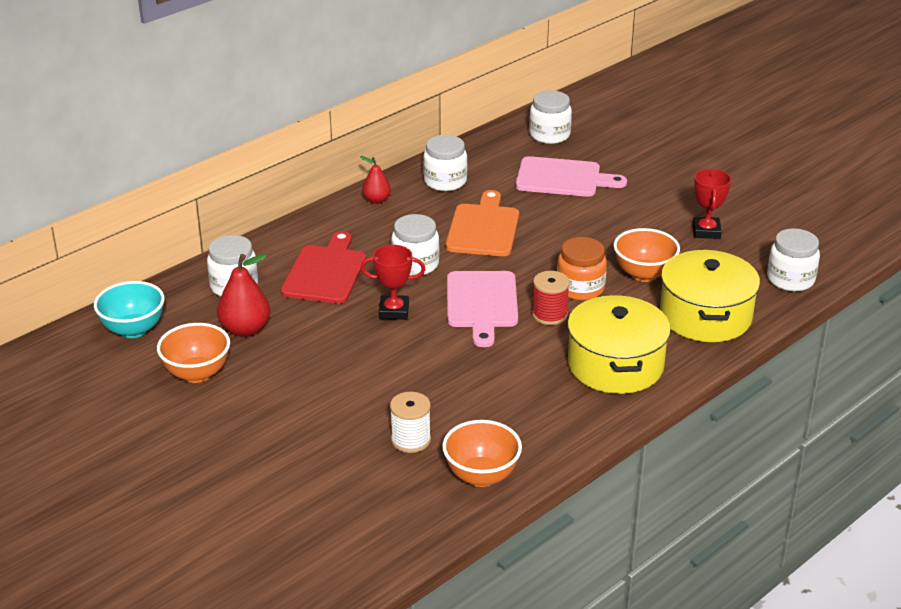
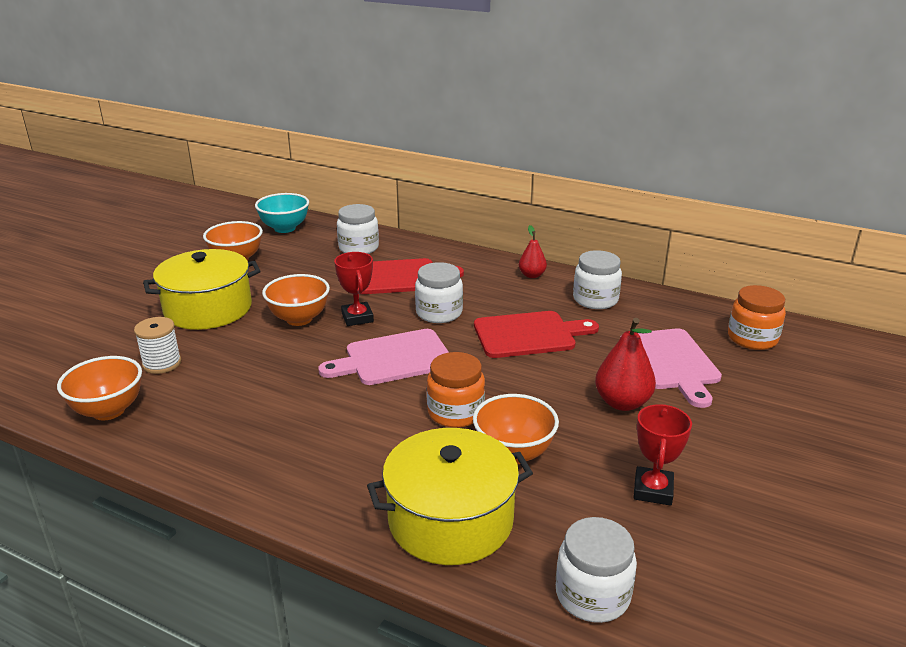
camera: 70 degrees right, 5 degrees down
(245, 329) = (301, 264): red pear -> red pear (622, 403)
(373, 346) = (299, 319): none -> orange bowl
(483, 228) = (528, 334): orange cutting board -> red cutting board
(549, 135) = (752, 338): white jar -> orange jar
(549, 315) = (394, 401): red spool -> none
(615, 365) = (316, 463): yellow pot -> yellow pot (208, 309)
(706, 231) = (653, 490): red trophy -> red trophy turned 60 degrees counterclockwise

